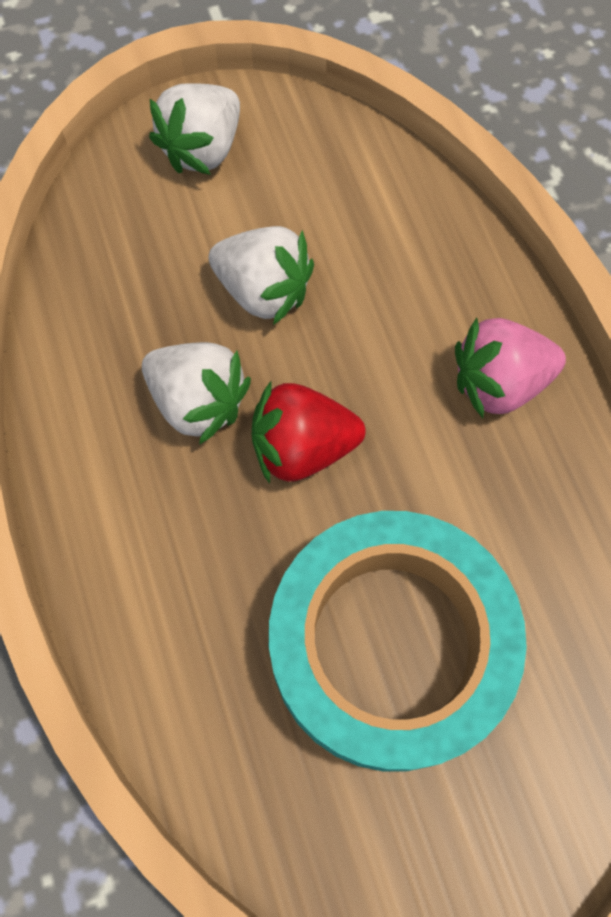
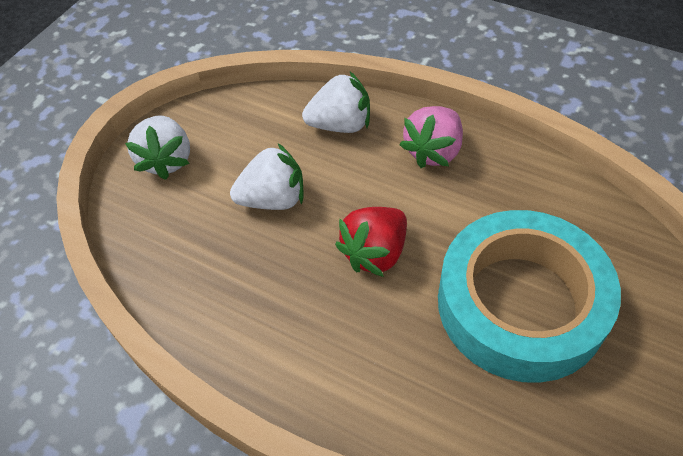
camera: 40 degrees left, 15 degrees down
(198, 402) = (297, 276): white strawberry -> white strawberry (340, 125)

